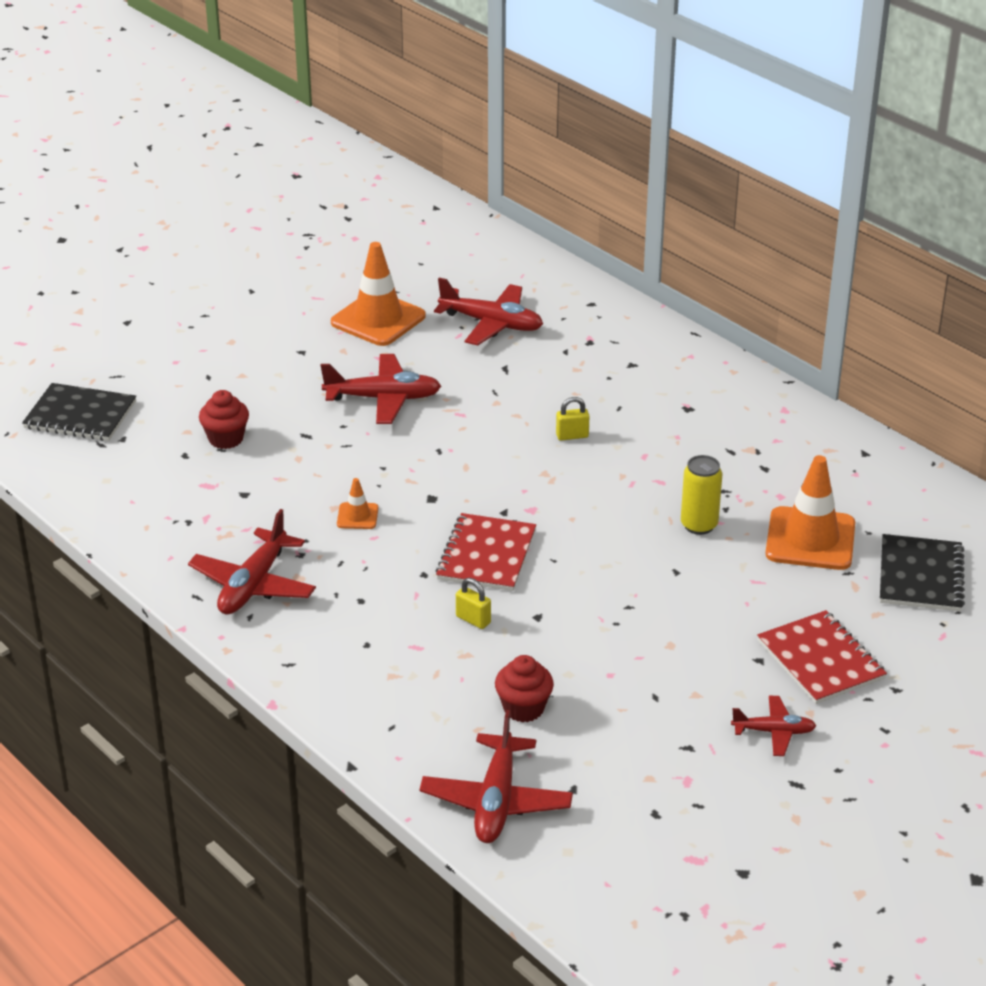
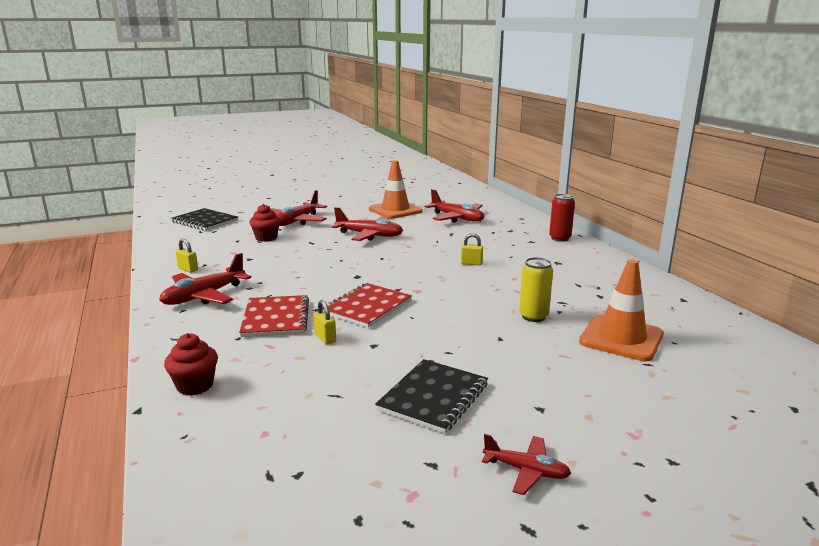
camera: 20 degrees right, 15 degrees down
(175, 537) = (188, 269): none -> yellow padlock
(357, 516) = (303, 277): orange traffic cone -> none
(496, 801) = (221, 467): red plane -> red plane (297, 221)
(523, 708) = (311, 400): red cupcake -> red cupcake (195, 386)
(669, 348) = (559, 238): none -> red can
(820, 660) = (599, 420): red notebook -> red notebook (276, 318)
(920, 576) = (717, 377): black notebook -> black notebook (433, 397)

